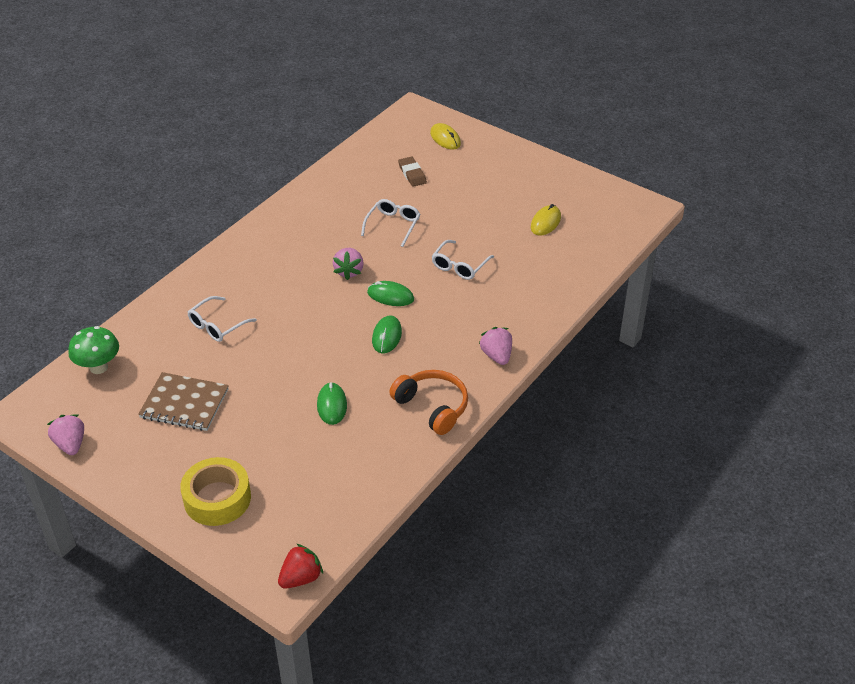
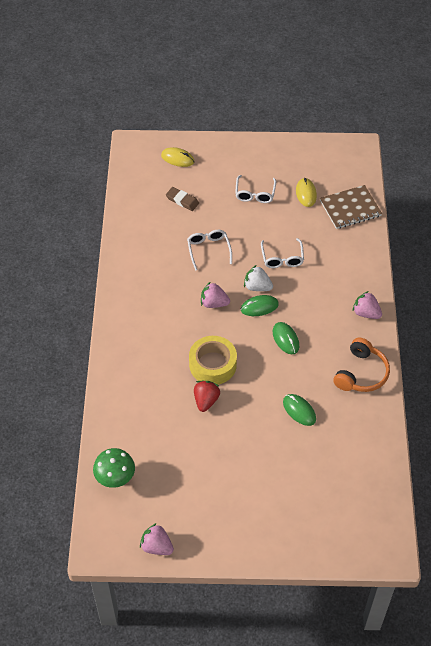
camera: 35 degrees left, 10 degrees up
(184, 403) = (203, 468): brown notebook -> brown notebook (350, 208)
(217, 325) = (165, 397): white glasses -> white glasses (255, 194)
(217, 498) = (292, 521): yellow tape -> yellow tape (212, 364)
(301, 578) = (394, 540): red strawberry -> red strawberry (206, 401)
(349, 271) = (214, 303): pink strawberry -> pink strawberry turned 135 degrees clockwise
(407, 278) = (257, 287): none -> white strawberry
(432, 407) = (361, 373): orange headphones -> orange headphones turned 105 degrees clockwise

